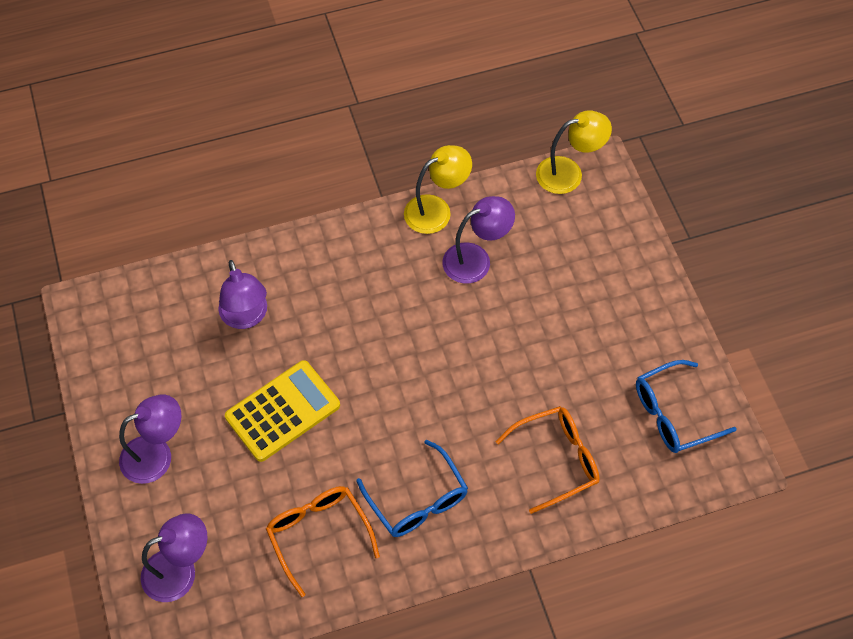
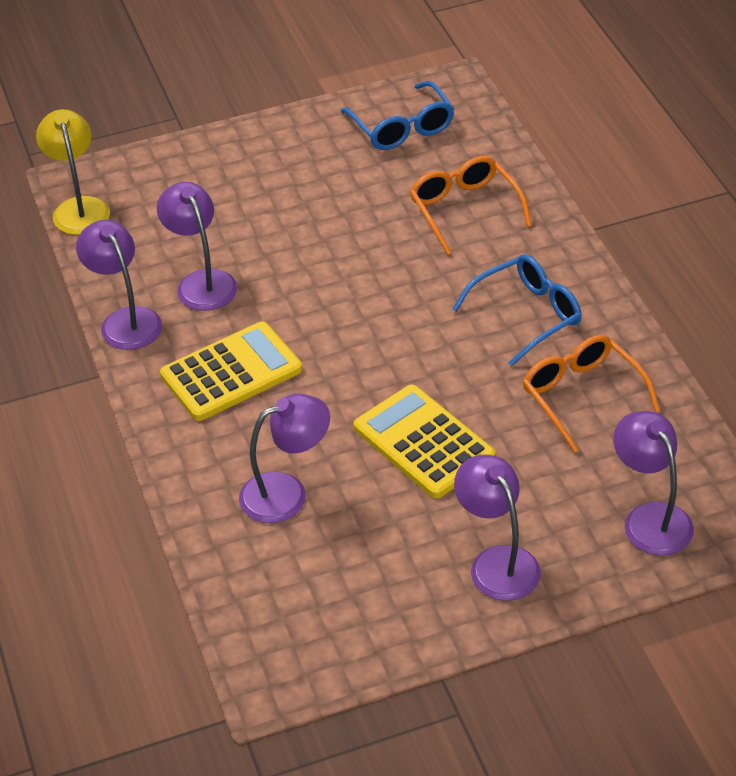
camera: 90 degrees left, 15 degrees down
(318, 534) = (582, 395): orange glasses -> orange glasses turned 90 degrees clockwise
(373, 281) = (231, 372): none -> yellow calculator
(436, 210) = (125, 320): yellow lamp -> purple lamp

